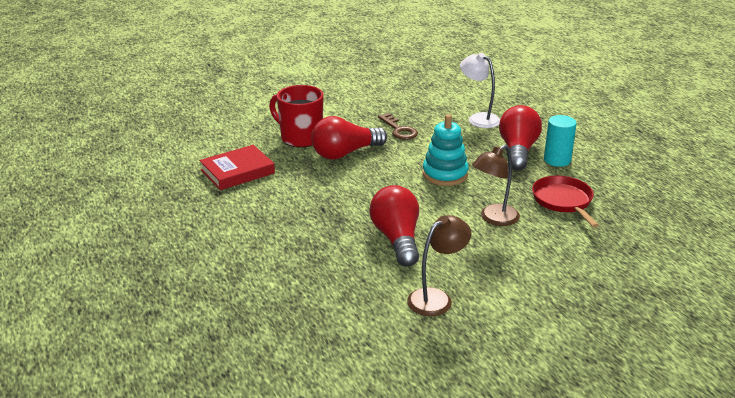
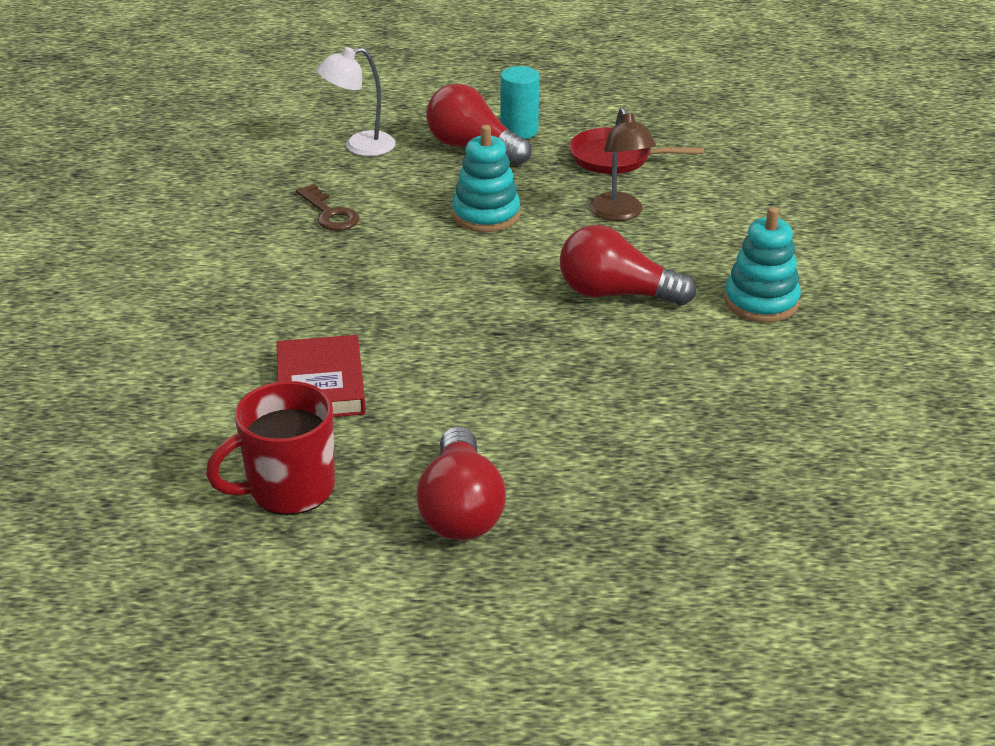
camera: 65 degrees left, 5 degrees up
(300, 138) = (267, 302): red mug -> red mug (288, 489)
(345, 153) = (355, 275): red light bulb -> red light bulb (461, 509)
(399, 130) = (329, 213): brown key -> brown key turned 60 degrees clockwise
(436, 298) = (761, 302): brown lamp -> turquoise stacking toy

